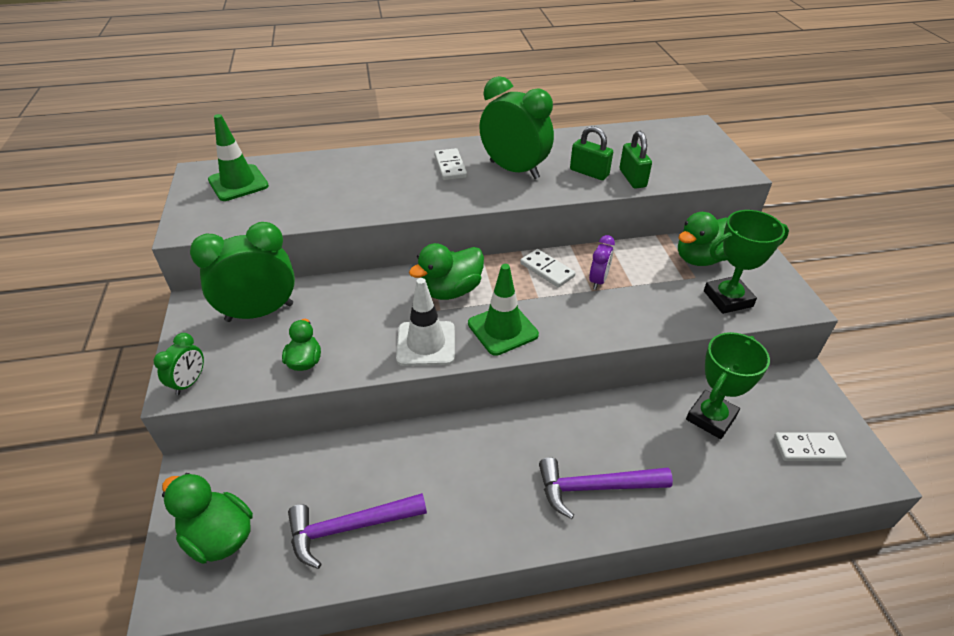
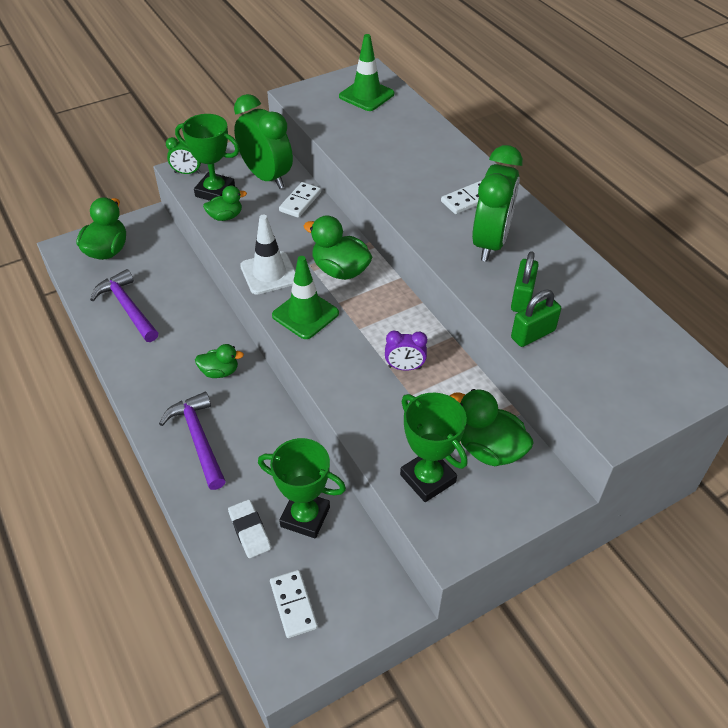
camera: 70 degrees right, 5 degrees up
(250, 362) = (215, 191): none -> green trophy
(503, 448) = (220, 372): none -> green duck
(547, 270) = (402, 327): white domino -> white domino (300, 202)
(723, 465) = (249, 531): none -> white eraser

